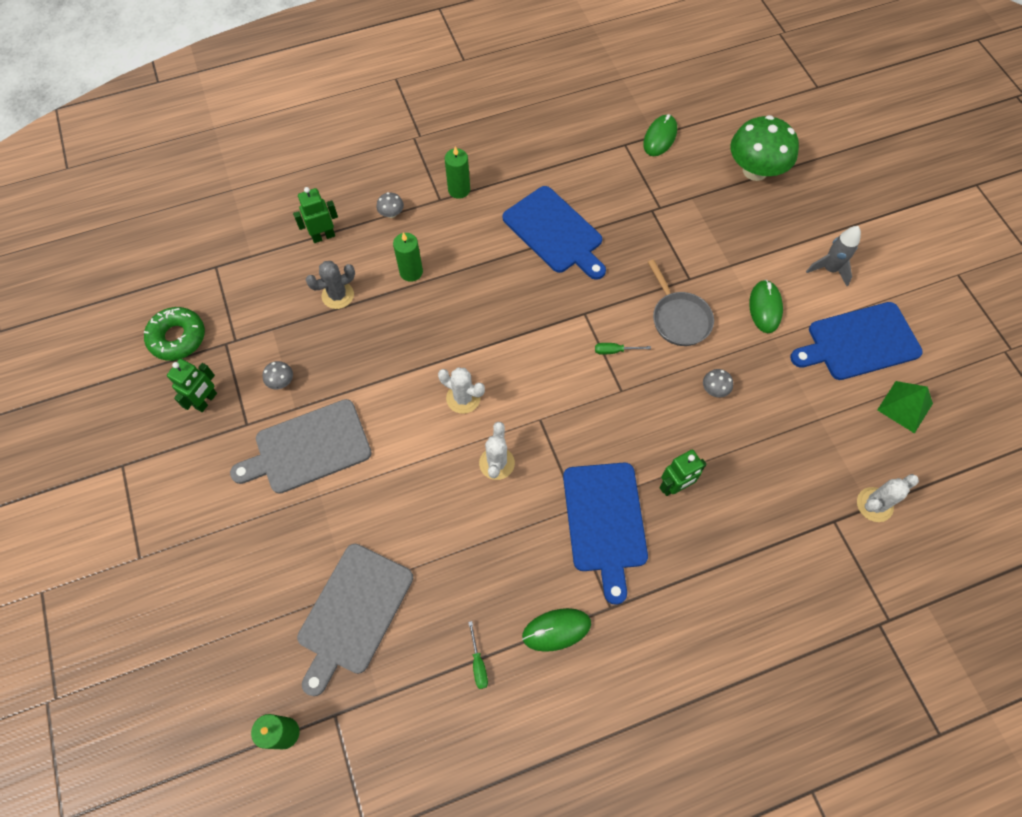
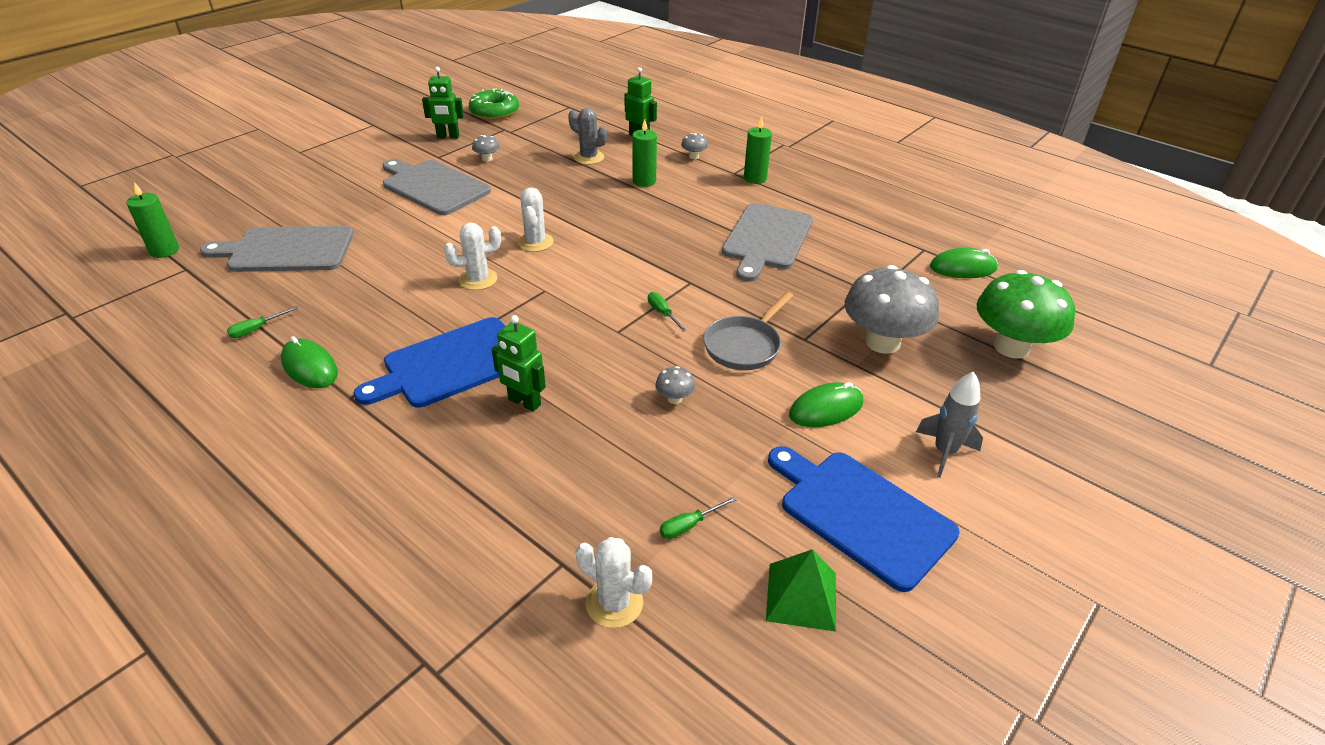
camera: 60 degrees right, 25 degrees down
(555, 232) = (766, 239): blue cutting board -> grey cutting board
(715, 236) = (882, 342): none -> grey mushroom
(832, 437) = (689, 525): none -> green screwdriver

